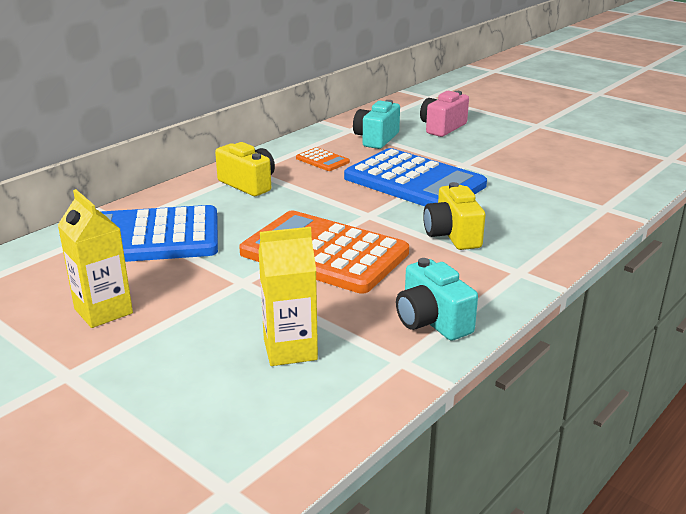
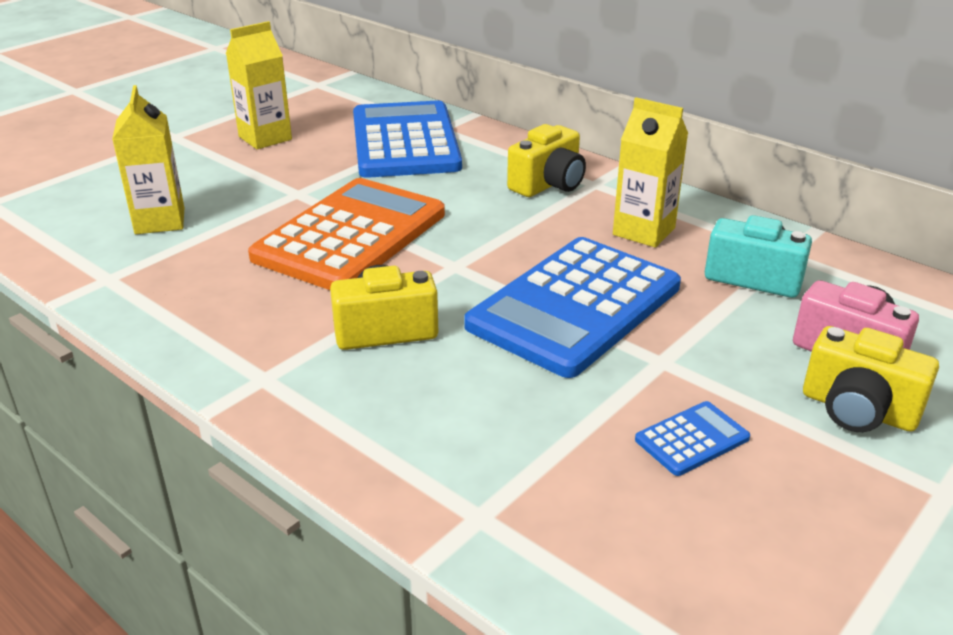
camera: 90 degrees right, 5 degrees up
(322, 160) = (643, 231): orange calculator -> yellow carton
(431, 321) = (171, 300): turquoise camera -> none
(490, 131) = (858, 410): none -> yellow camera
(525, 162) = (692, 439): none -> blue calculator

